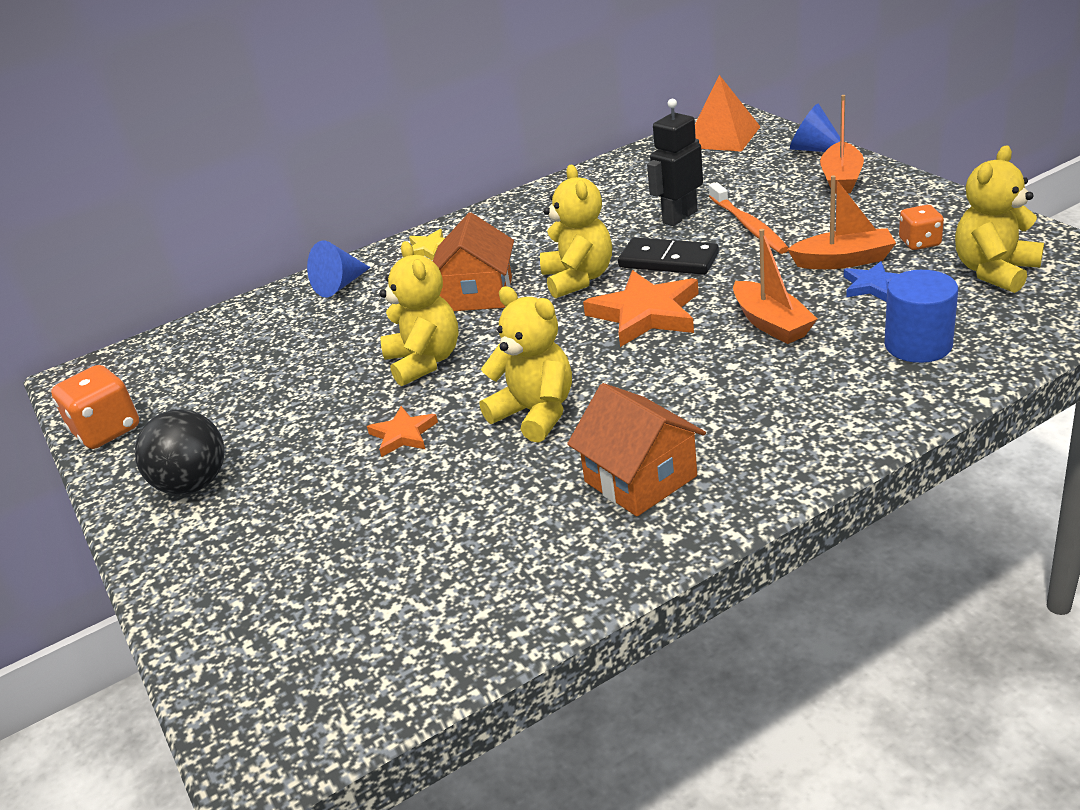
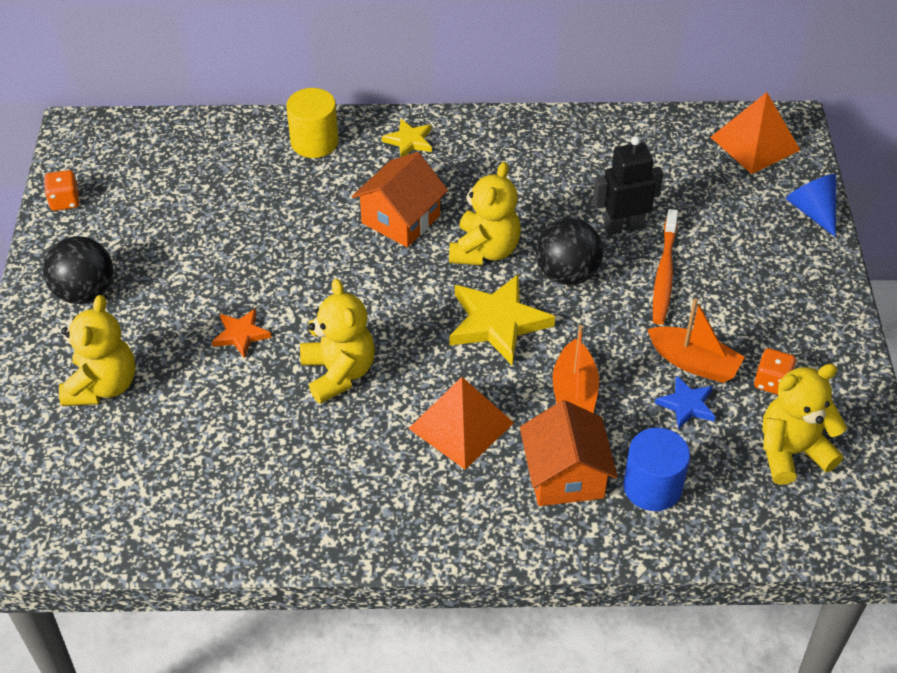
camera: 25 degrees right, 15 degrees up
(107, 430) = (65, 201): orange dice -> orange dice, size x0.62
(340, 285) = (314, 142): blue cone -> yellow cylinder
(424, 362) = (309, 269): yellow teddy bear -> yellow teddy bear (102, 386)
(640, 479) = (352, 479): orange house -> orange house (565, 475)
(646, 314) = (497, 322): orange star -> yellow star
(668, 261) = (567, 274): black domino -> black ball
(698, 390) = (461, 425): none -> orange pyramid
(841, 179) = (794, 264): orange boat -> none

